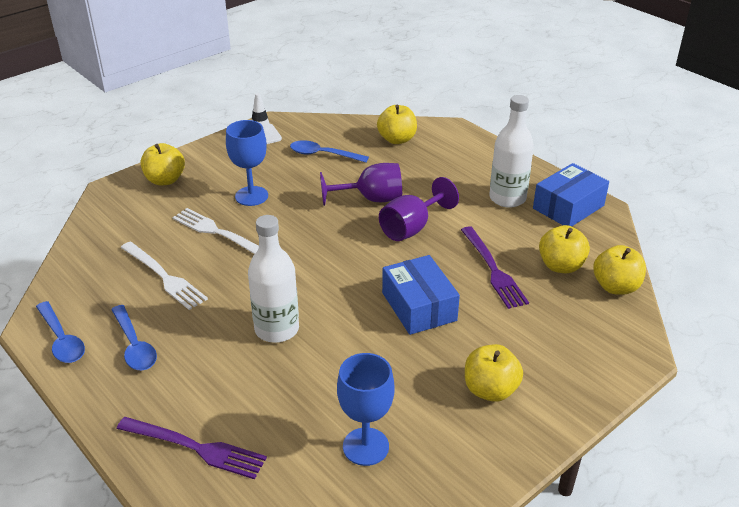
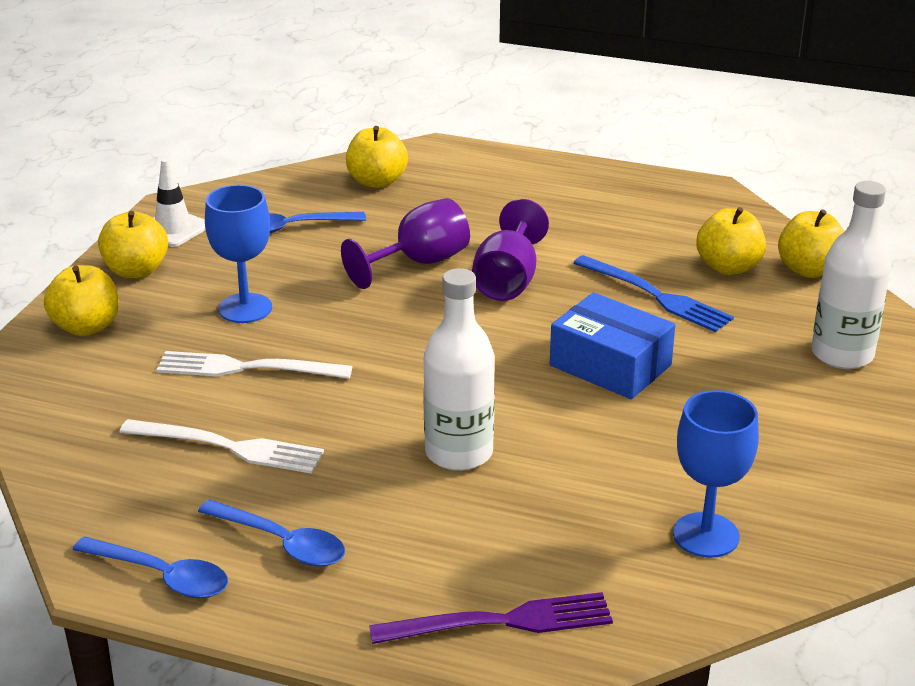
camera: 30 degrees left, 5 degrees down
(490, 390) = (782, 423): yellow apple -> yellow apple (136, 270)
(494, 270) = (657, 296): purple fork -> blue fork
(507, 198) = (591, 211): white bottle -> white bottle (842, 354)
(568, 207) = (672, 200): blue box -> none

